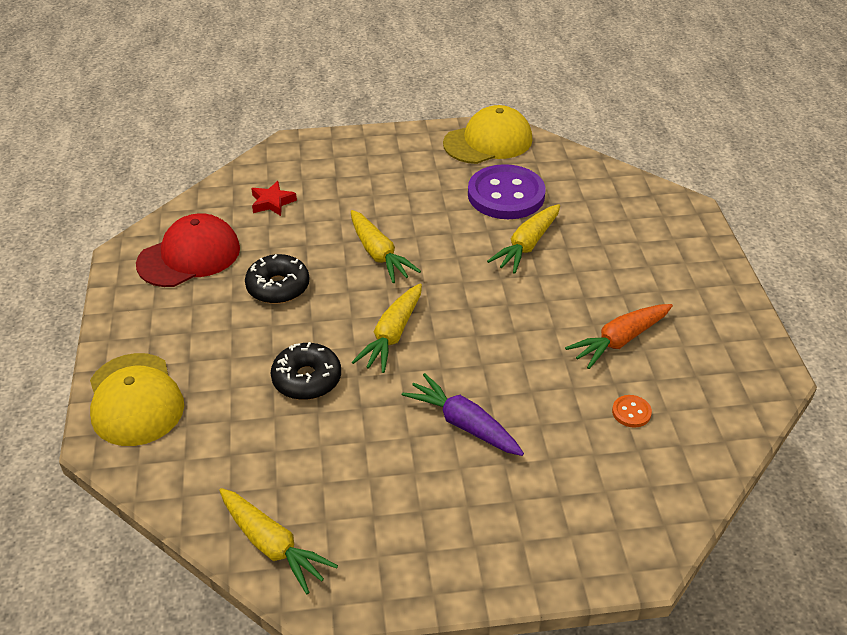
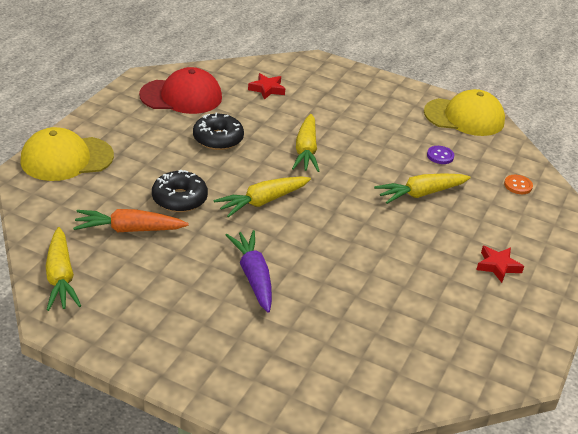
camera: 30 degrees right, 5 degrees down
(135, 399) = (66, 158): yellow cap -> yellow cap turned 60 degrees clockwise
(506, 195) = (440, 156): purple button -> purple button, size x0.40
(619, 341) = (425, 285): orange carrot -> orange carrot (129, 229)
(631, 412) = (383, 333): orange button -> orange button (518, 185)
(658, 285) = (497, 266): none -> red star

